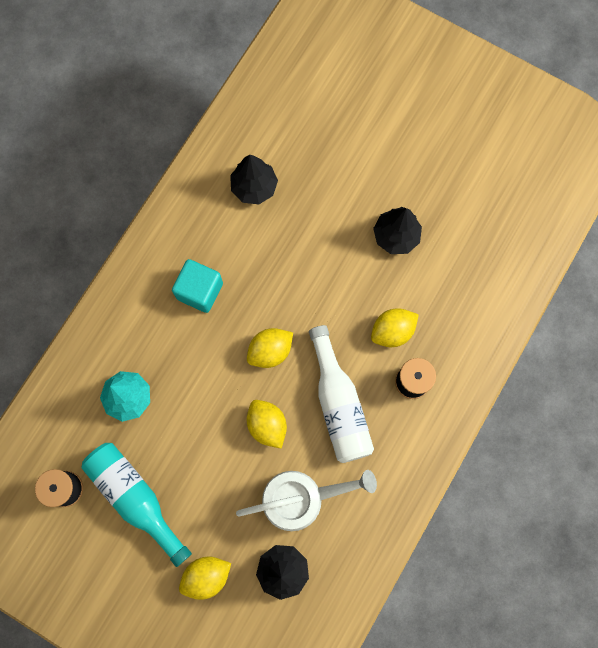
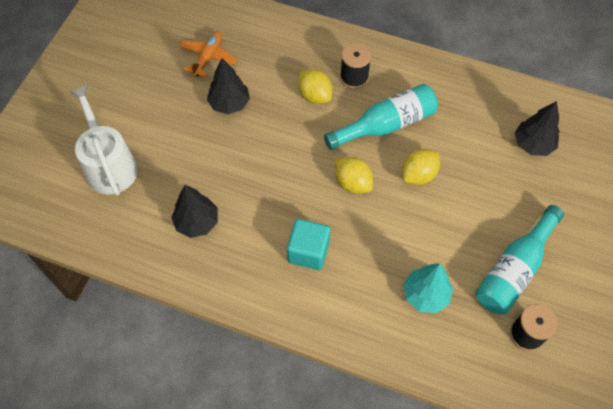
camera: 100 degrees left, 15 degrees down
(206, 576) = (558, 199): yellow lemon -> none
(300, 498) = (471, 141): white watering can -> white watering can (109, 165)
(339, 404) = (386, 125): white bottle -> turquoise bottle
(465, 220) = (208, 57): none -> orange plane

